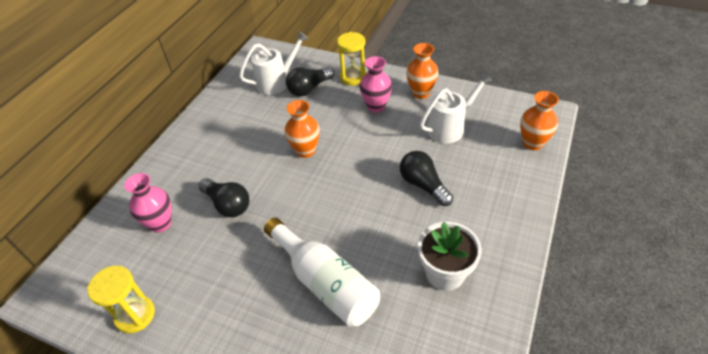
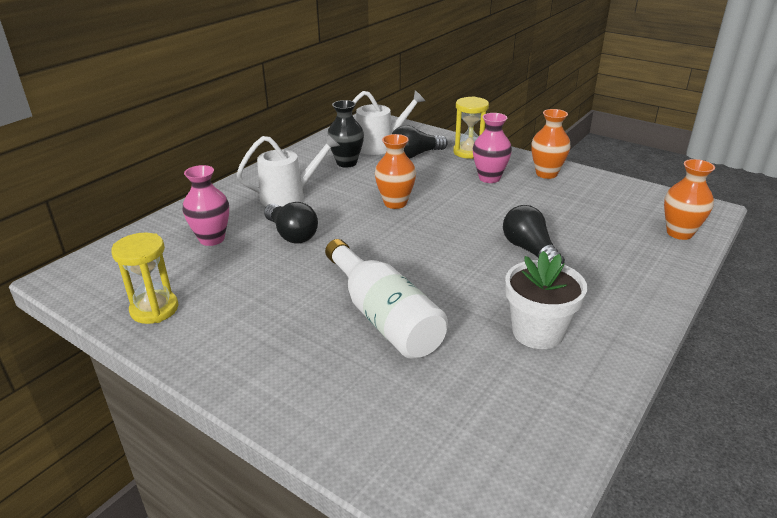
camera: 10 degrees right, 15 degrees down
(253, 109) = (346, 163): none -> black vase
(450, 127) = (576, 206): white watering can -> white watering can (290, 196)

